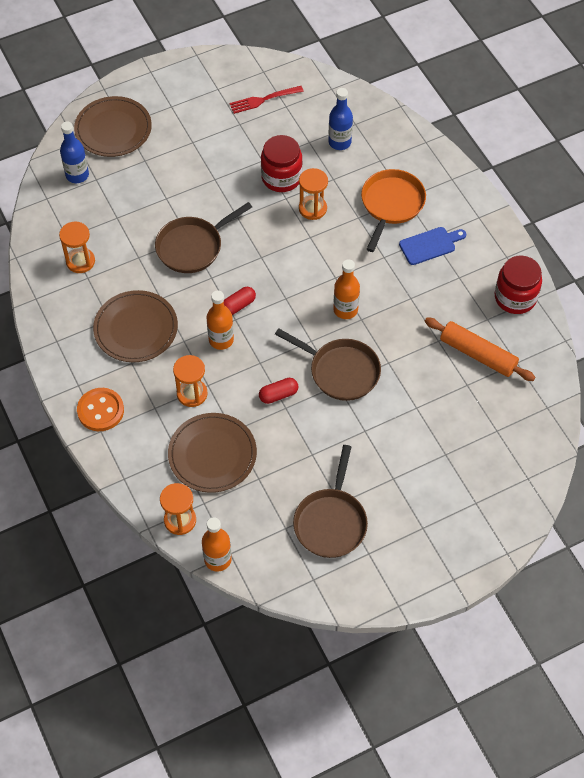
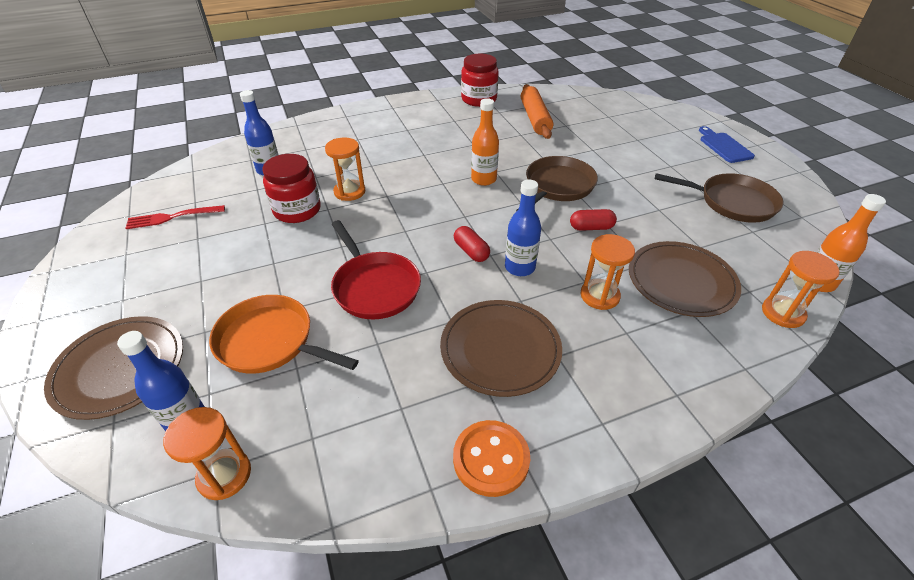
camera: 85 degrees left, 15 degrees down
(80, 261) = (367, 418): orange hourglass -> orange hourglass (224, 475)
(100, 410) = (643, 394): orange button -> orange button (491, 459)
(193, 247) = (374, 287): brown pan -> red pan
(221, 340) = (519, 267): orange bottle -> blue bottle
(264, 99) = (173, 217): red fork -> red fork turned 90 degrees clockwise
(278, 395) = (591, 227): red capsule -> red capsule turned 75 degrees counterclockwise
(391, 205) = (363, 146): orange pan -> orange pan (270, 341)
(430, 245) = (416, 131): blue cutting board -> blue cutting board (724, 146)
(478, 354) = (535, 118): orange rolling pin -> orange rolling pin turned 45 degrees counterclockwise

